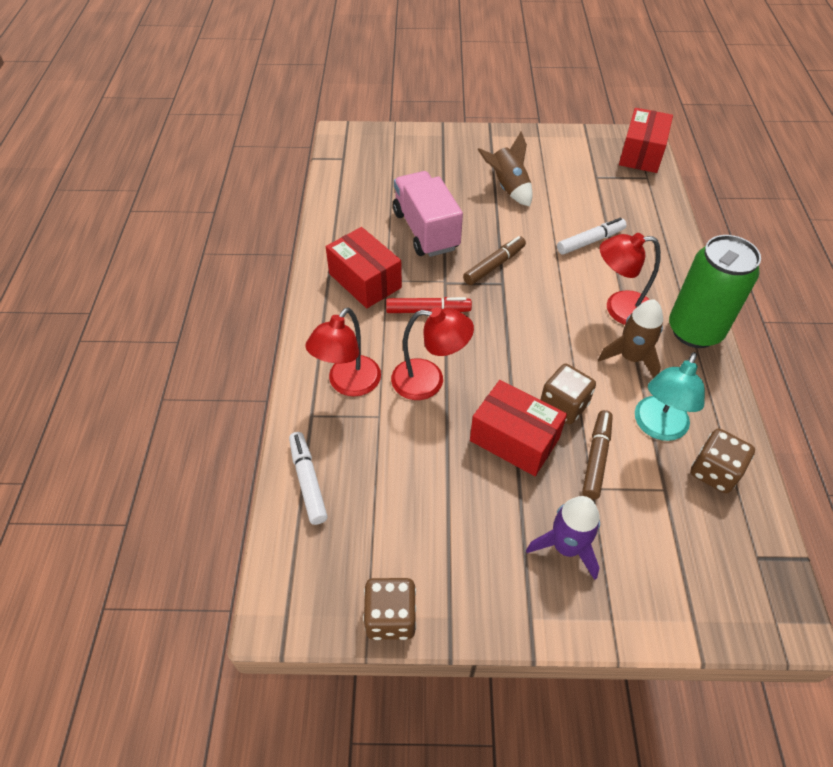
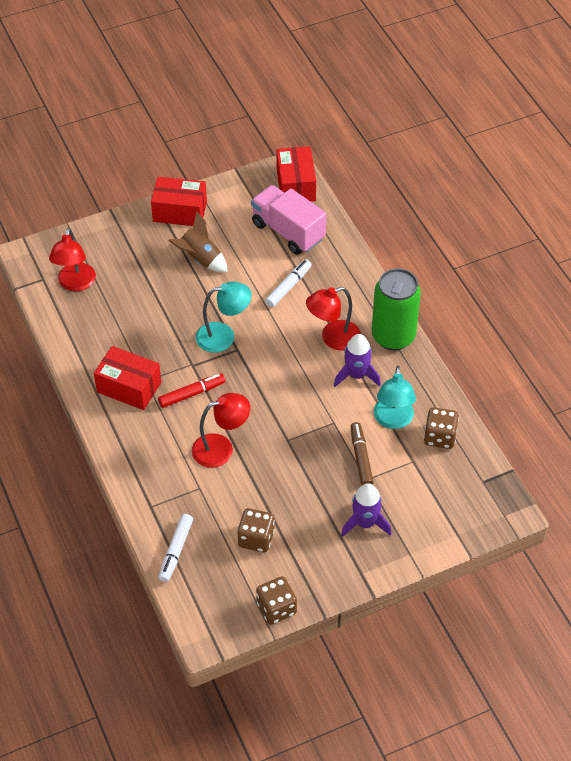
camera: 25 degrees left, 0 degrees up
(308, 481) = (175, 551): white marker -> white marker turned 120 degrees counterclockwise
(348, 384) = (164, 474): red lamp -> red lamp (75, 284)
(426, 230) = (153, 324): pink truck -> pink truck (288, 231)
(494, 265) = (223, 336): brown marker -> turquoise lamp
(514, 439) = (301, 467): red box -> red box (180, 211)
(563, 406) = (324, 429): brown dice -> brown dice (256, 538)
(631, 358) = (356, 375): brown rocket -> purple rocket

